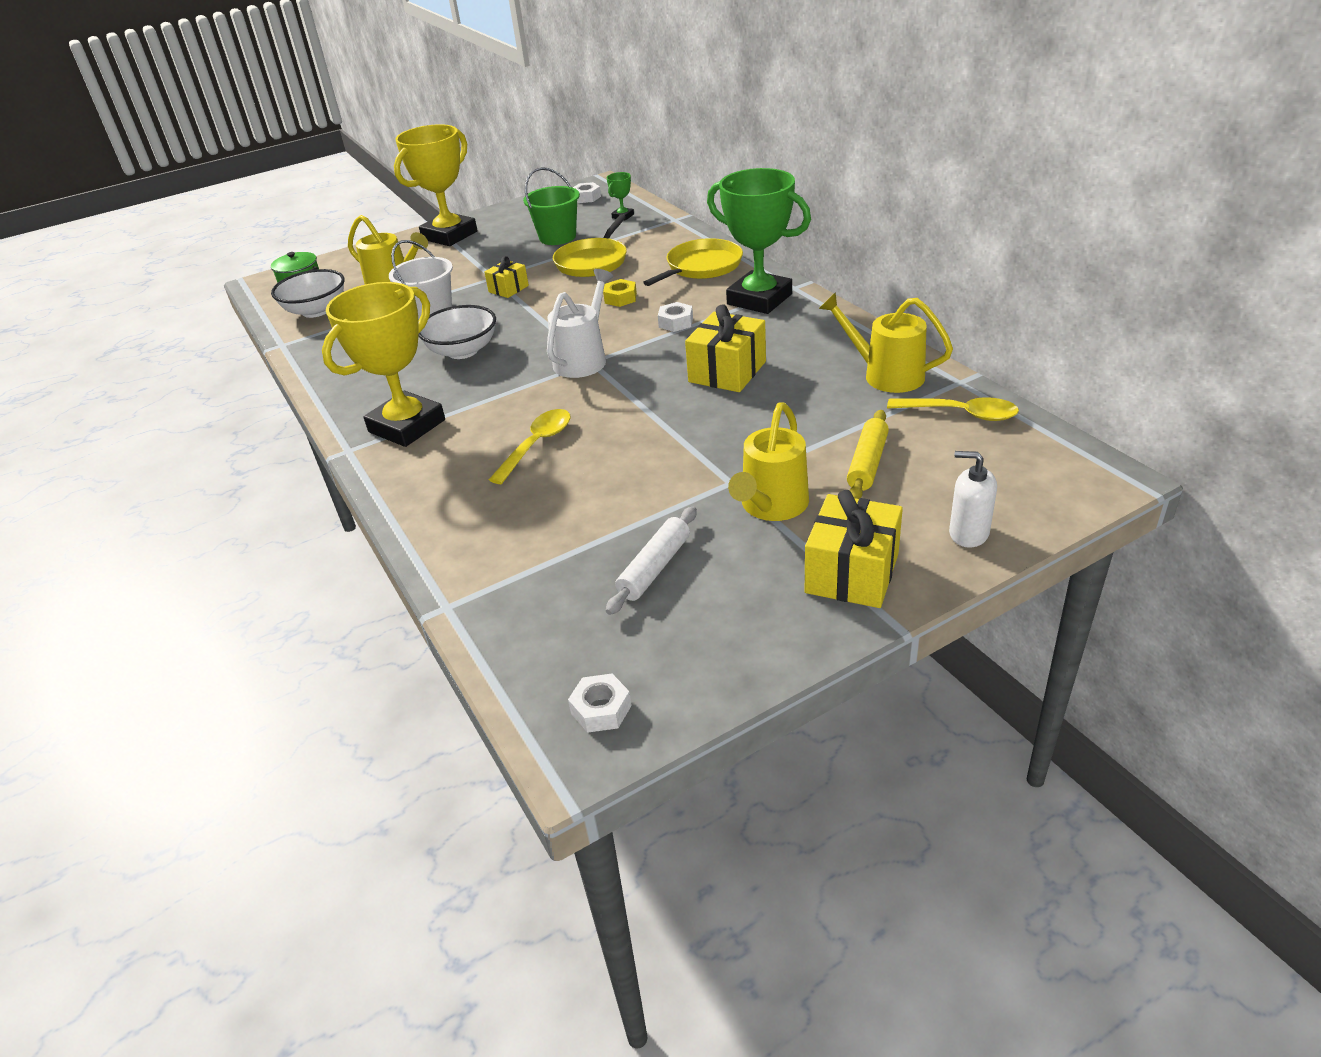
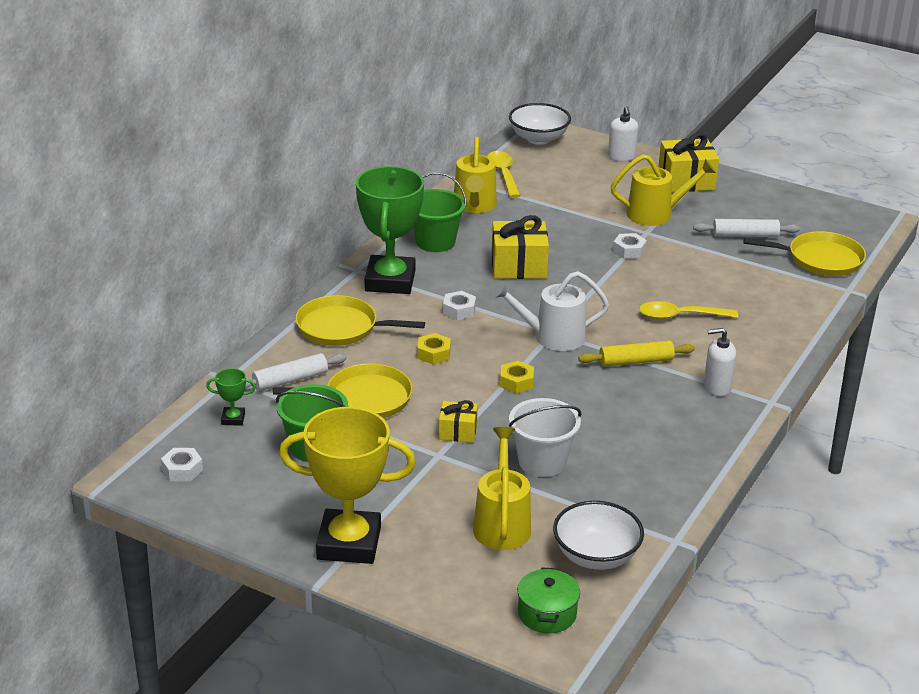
camera: 125 degrees left, 5 degrees down
(407, 426) = (717, 387): yellow trophy -> white soap dispenser
(463, 351) = (591, 408): white bowl -> white bowl (538, 138)
(534, 616) = (821, 259): none -> yellow pan
(539, 326) = (516, 382): none -> yellow nut
(601, 709) = (849, 221): white nut -> white nut (629, 251)
(648, 239) = (290, 380): none -> white rolling pin
(817, 335) = (435, 242): none -> green bucket
(867, 463) = (585, 194): yellow rolling pin -> yellow rolling pin (636, 361)

